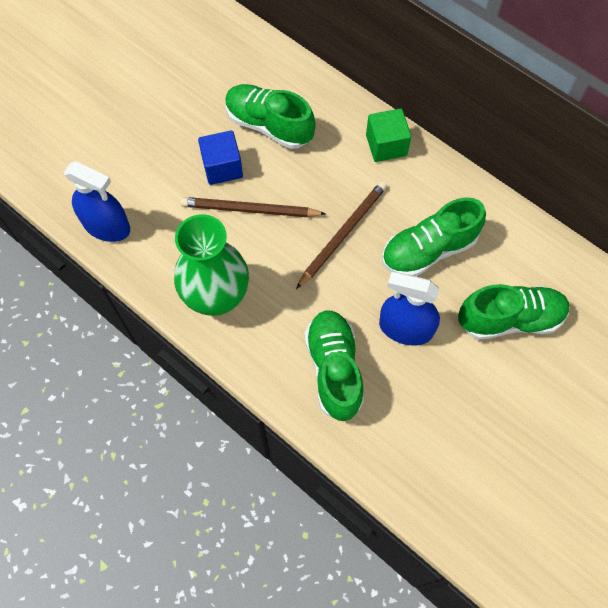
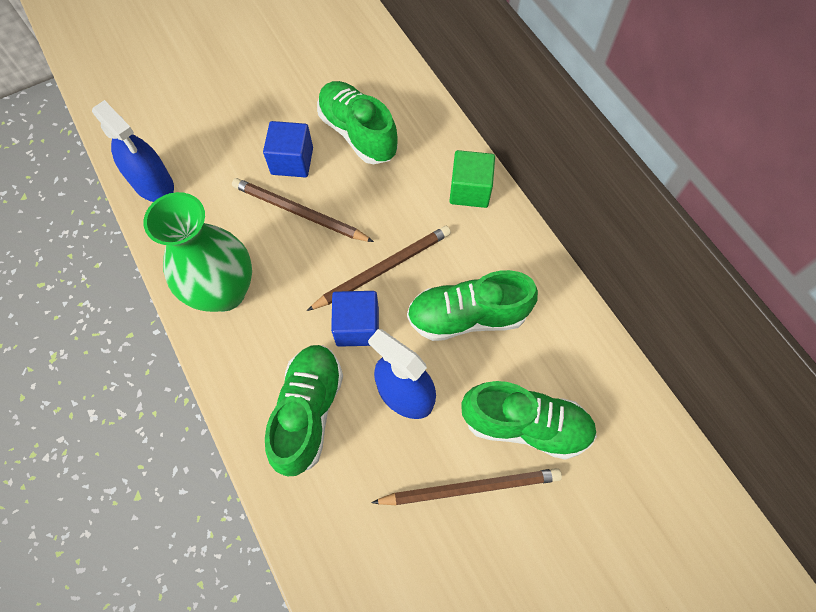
camera: 20 degrees right, 0 degrees up
(343, 288) = (357, 326): none -> blue cube
(487, 381) = (470, 487): none -> brown pencil

